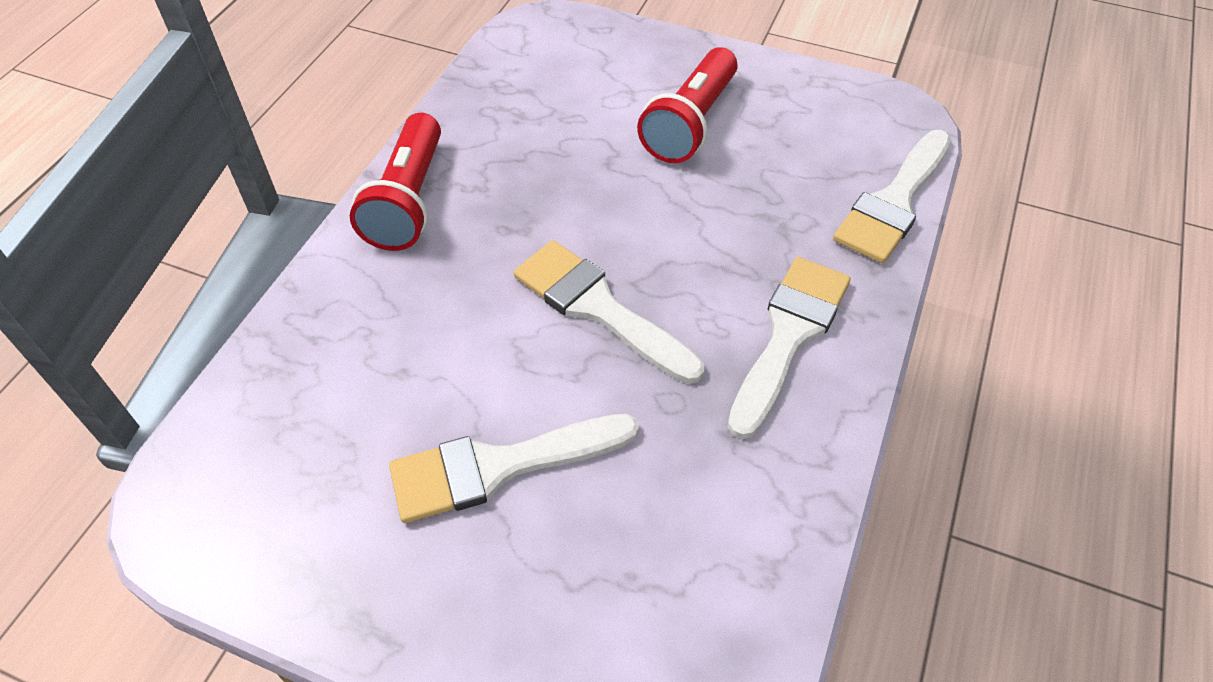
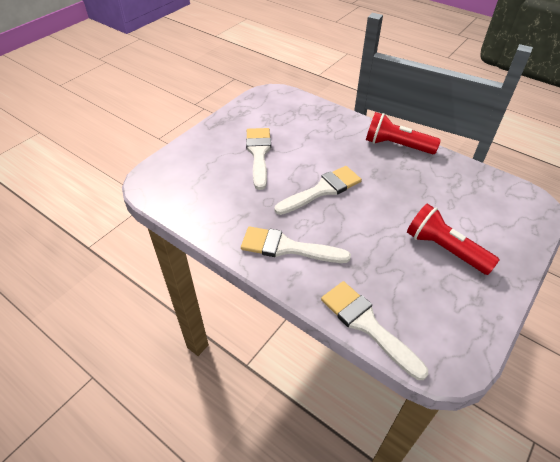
camera: 105 degrees right, 5 degrees down
(788, 336) = (287, 247): white brush -> white brush turned 150 degrees clockwise

